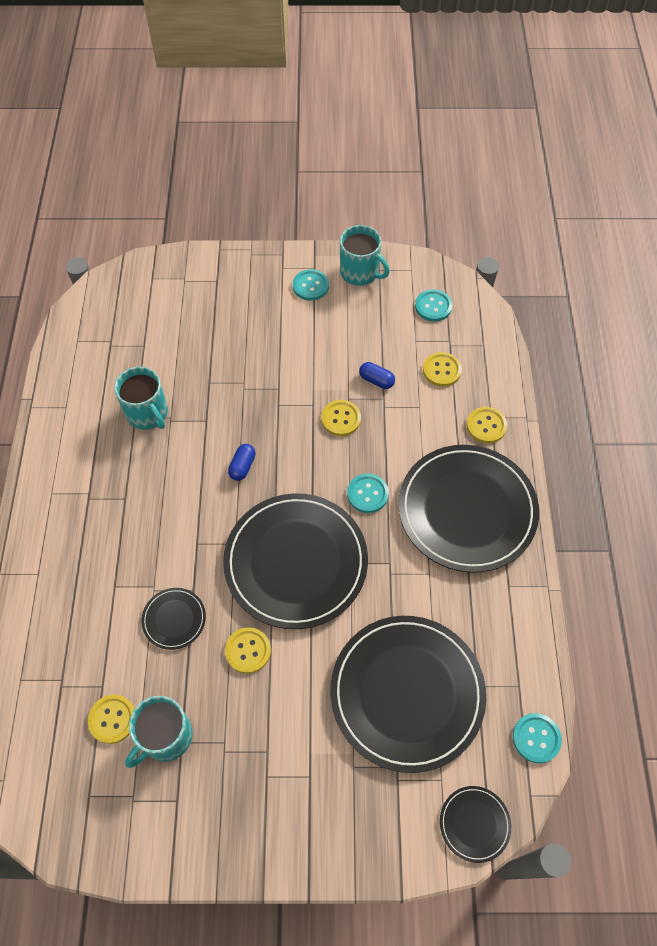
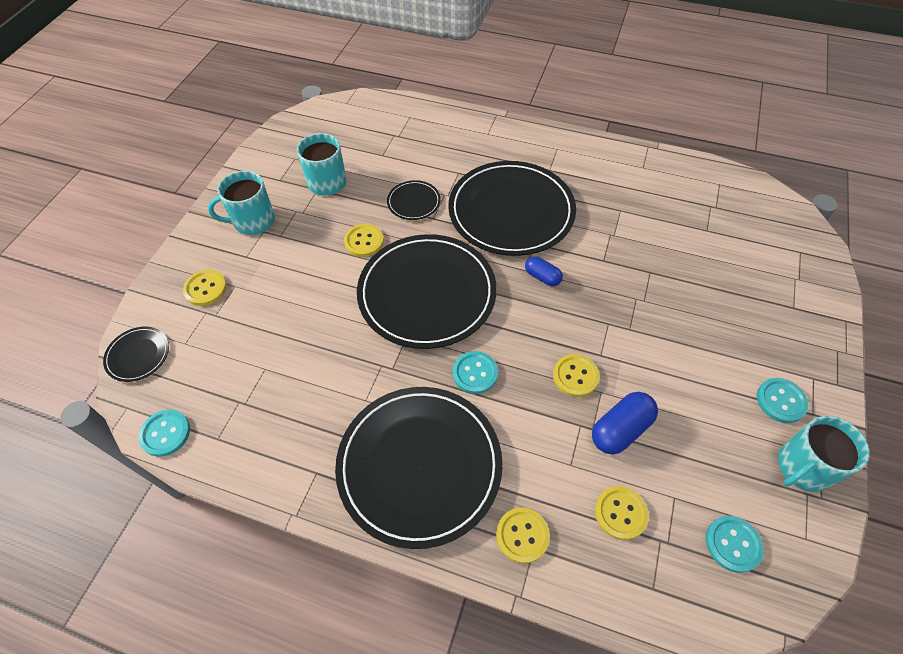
camera: 110 degrees right, 5 degrees down
(112, 719) = (355, 157): yellow button -> yellow button (205, 289)
(148, 413) = (622, 219): turquoise mug -> turquoise mug (253, 221)
(376, 380) = (620, 429): blue capsule -> blue capsule, size x1.61
(407, 693) = (266, 342): black plate -> black plate (511, 211)

